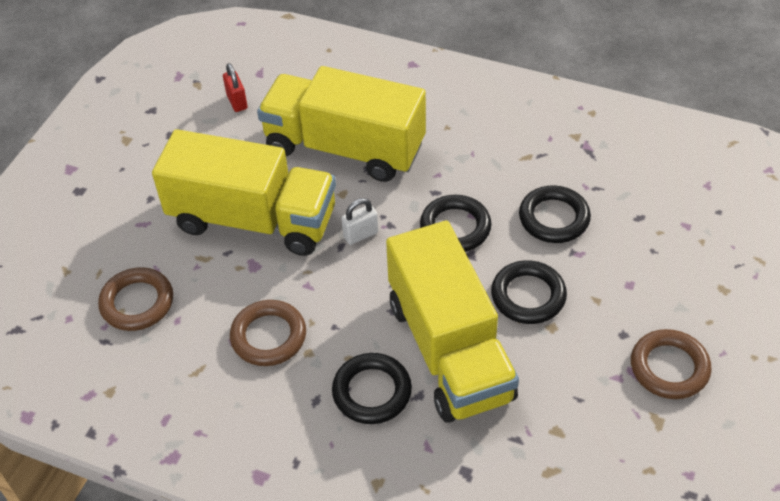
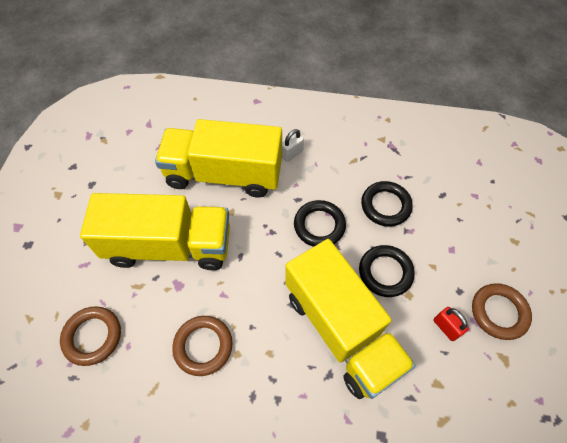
camera: 15 degrees left, 10 degrees up
(237, 102) = (136, 149): red padlock -> red padlock (446, 327)
(360, 235) = (252, 244): white padlock -> white padlock (292, 154)
(372, 392) = (293, 379): black ring -> none

